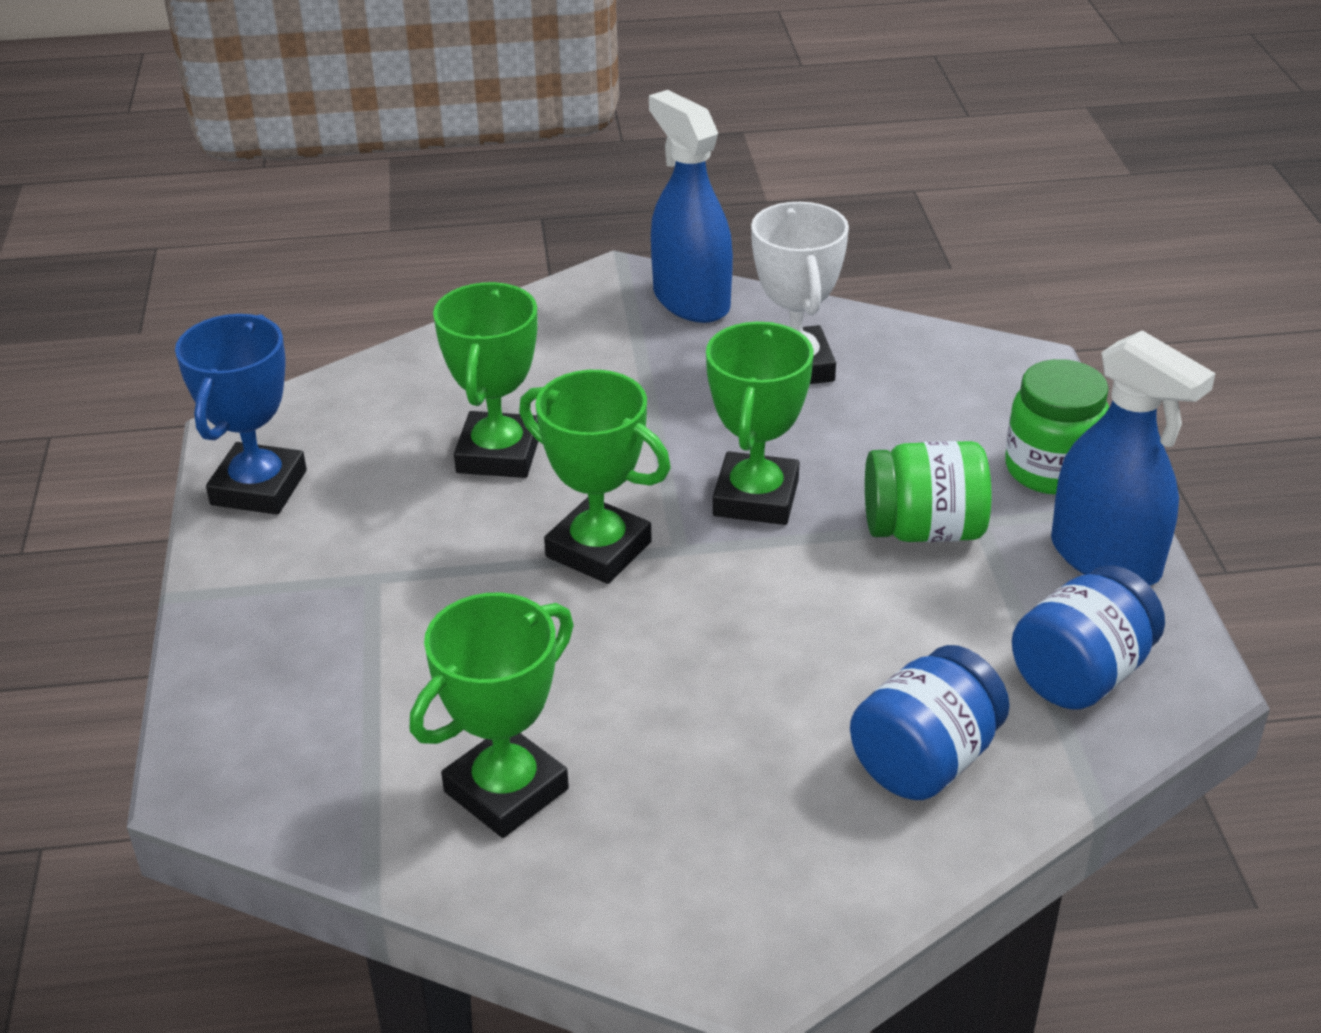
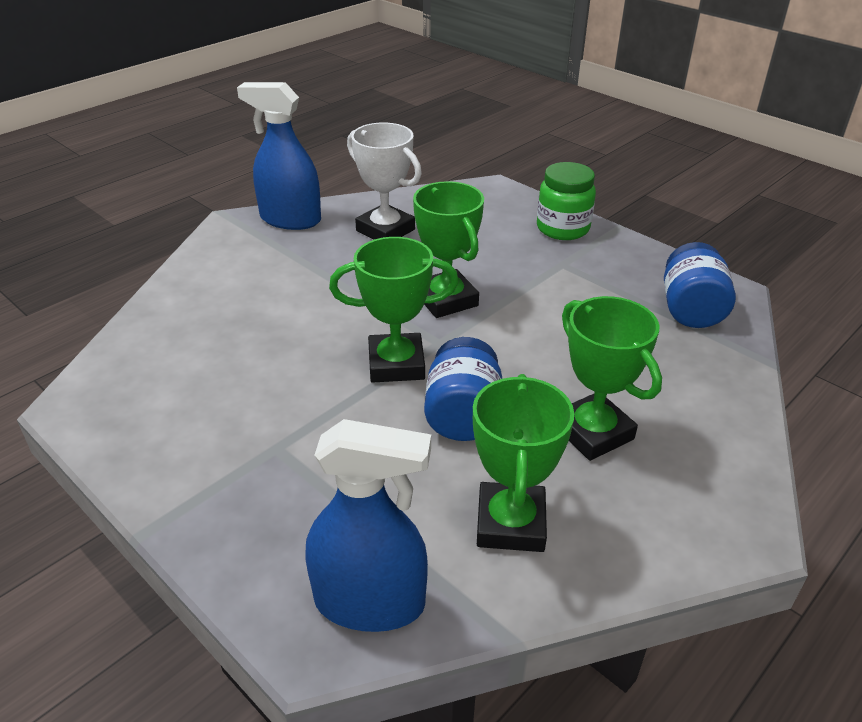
camera: 40 degrees left, 0 degrees up
(259, 488) = (129, 433): blue trophy -> none
(498, 454) = (273, 341): green trophy -> green trophy (593, 432)
(924, 530) = (544, 279): green jar -> none
(924, 760) = (683, 383): blue jar -> blue jar (463, 416)
(1105, 559) = (634, 256): blue spray bottle -> blue spray bottle (370, 602)

